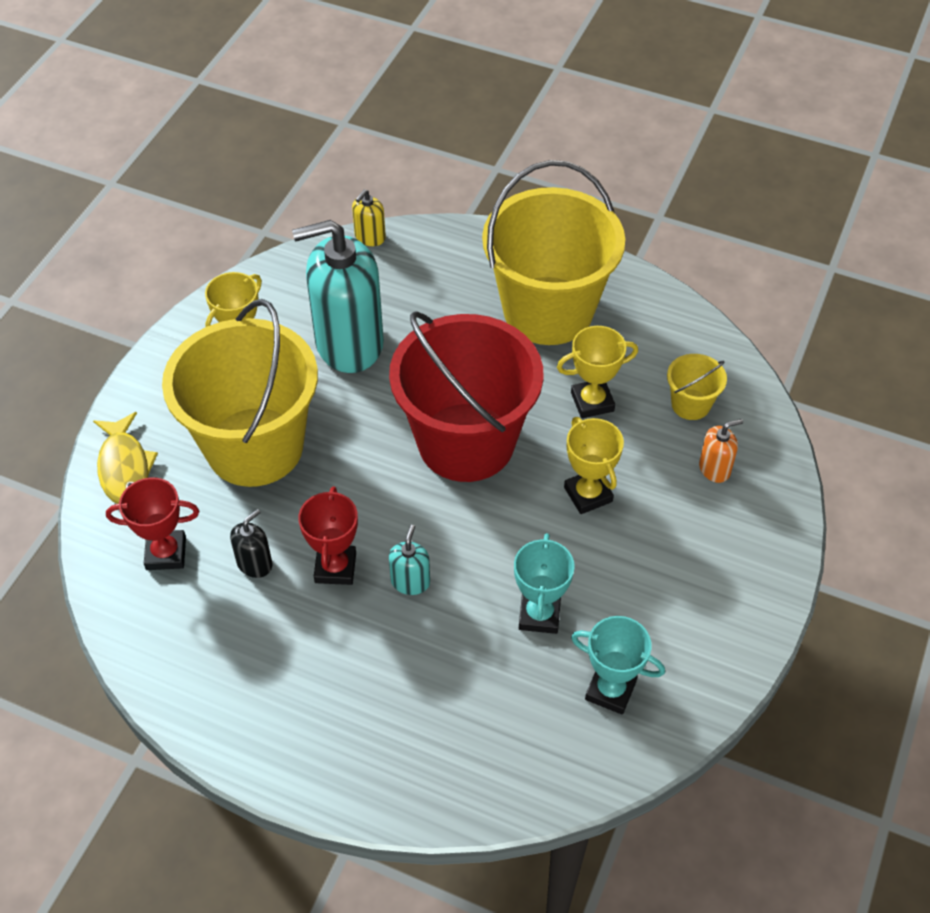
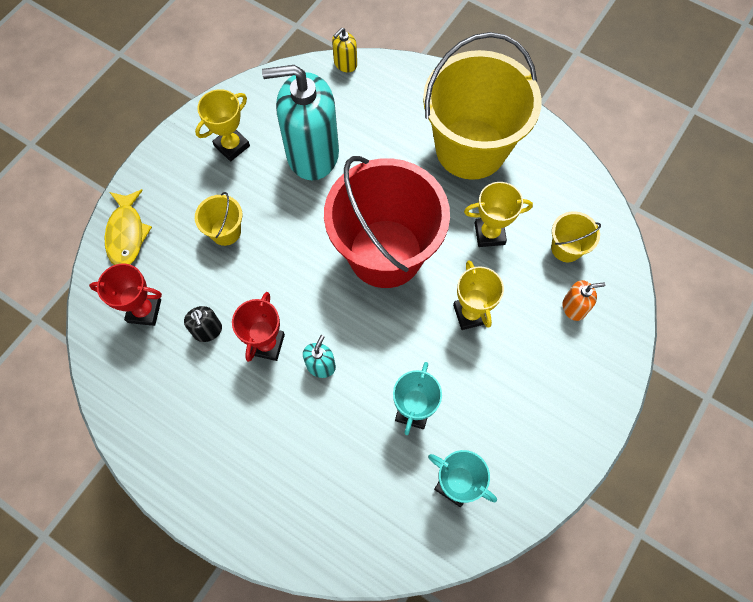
camera: 10 degrees right, 15 degrees up
(255, 447) = (225, 231): yellow bucket -> yellow bucket, size x0.41
(255, 563) = (208, 330): black soap dispenser -> black soap dispenser turned 105 degrees clockwise

